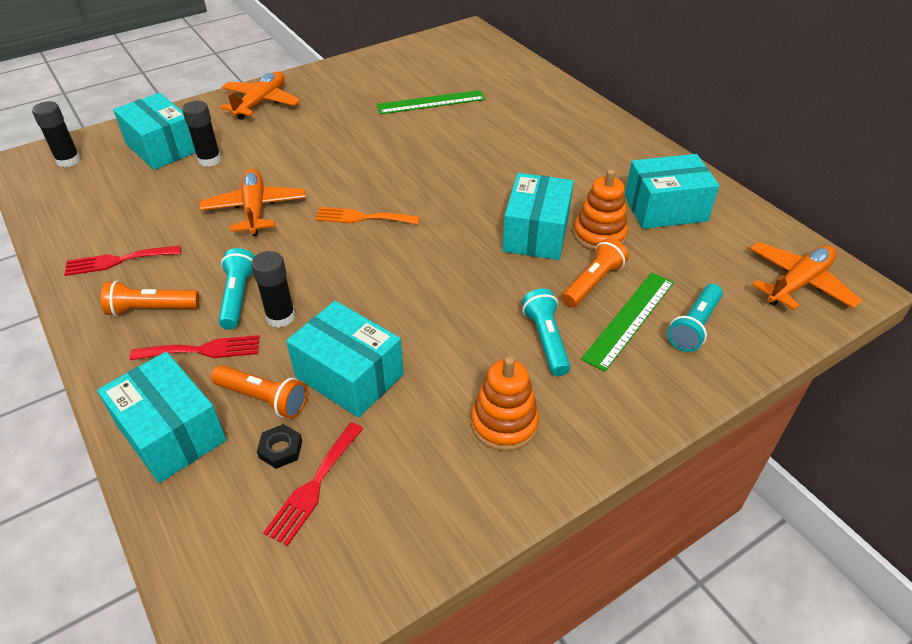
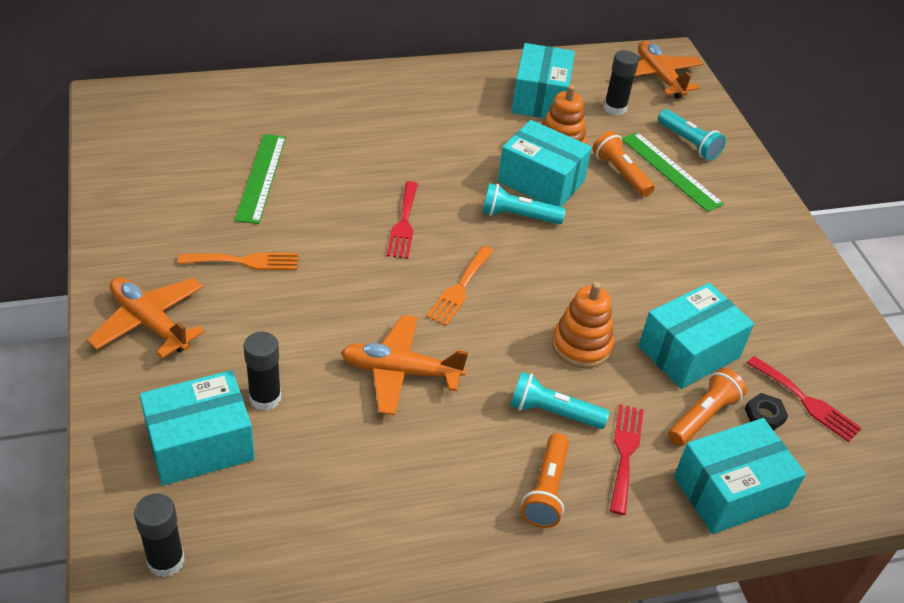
camera: 75 degrees left, 0 degrees up
(118, 261) = (443, 515): red fork -> red fork (403, 223)
(281, 317) = (596, 384): black glue stick -> black glue stick (615, 108)
(337, 119) = (245, 261): none -> orange fork
(504, 423) = (763, 275): orange stacking toy -> orange stacking toy (581, 345)
(546, 340) = (680, 222): turquoise flashlight -> turquoise flashlight (518, 216)

